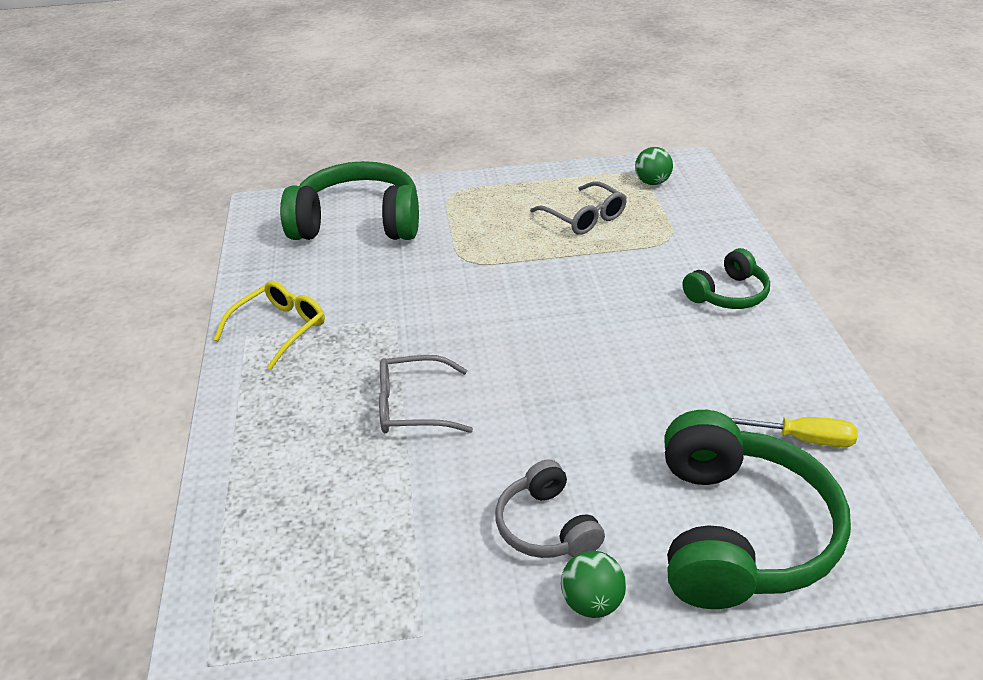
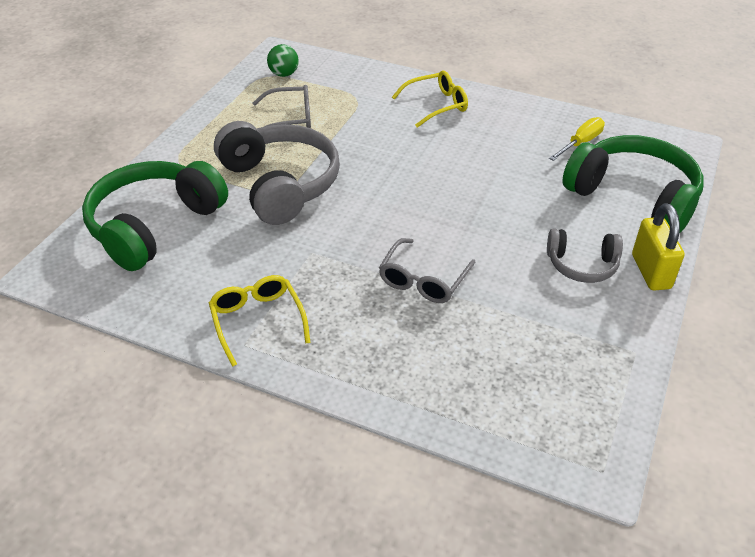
camera: 60 degrees left, 5 degrees up
(476, 257) = (280, 184): none -> grey headphones
(592, 602) = (651, 272): green ball -> yellow padlock
(728, 294) = (436, 105): green headphones -> yellow glasses

